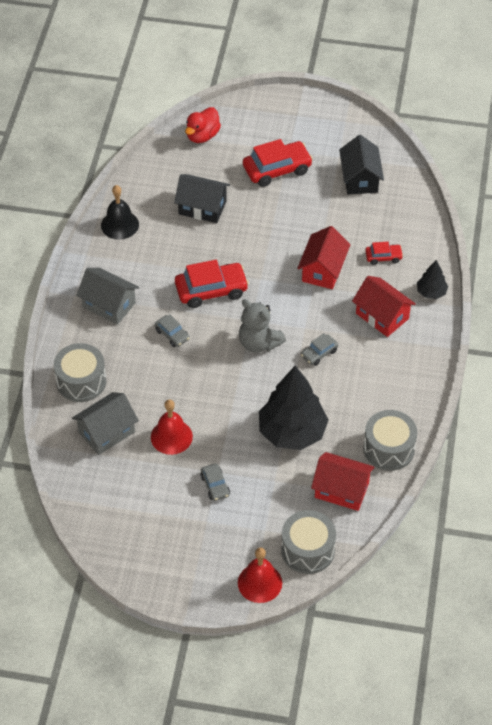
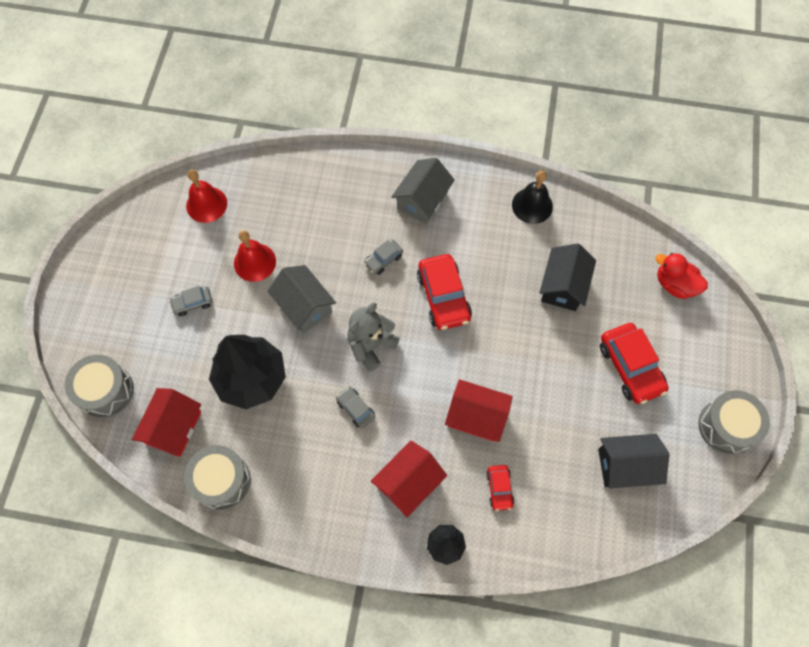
camera: 90 degrees right, 15 degrees up
(81, 381) = (326, 180): grey drum -> grey drum (726, 426)
(106, 432) = (264, 205): grey house -> grey house (304, 306)
(260, 583) = (76, 345): red bell -> red bell (206, 204)

